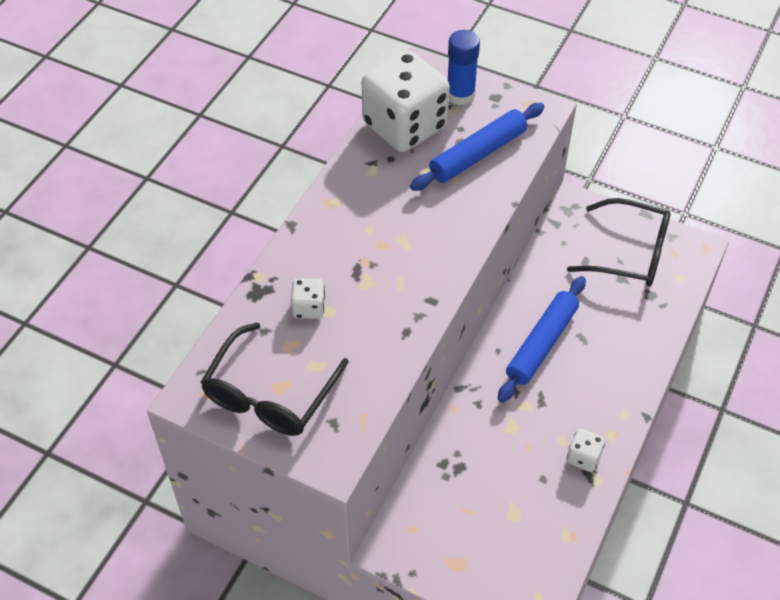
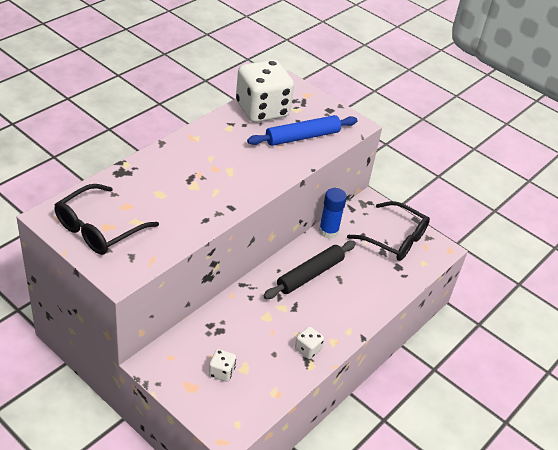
camera: 10 degrees right, 10 degrees down
(309, 308) = (149, 189): white dice -> white dice (221, 372)
(460, 95) = (307, 103): blue glue stick -> blue glue stick (328, 231)
(541, 344) = (310, 274): blue rolling pin -> black rolling pin

